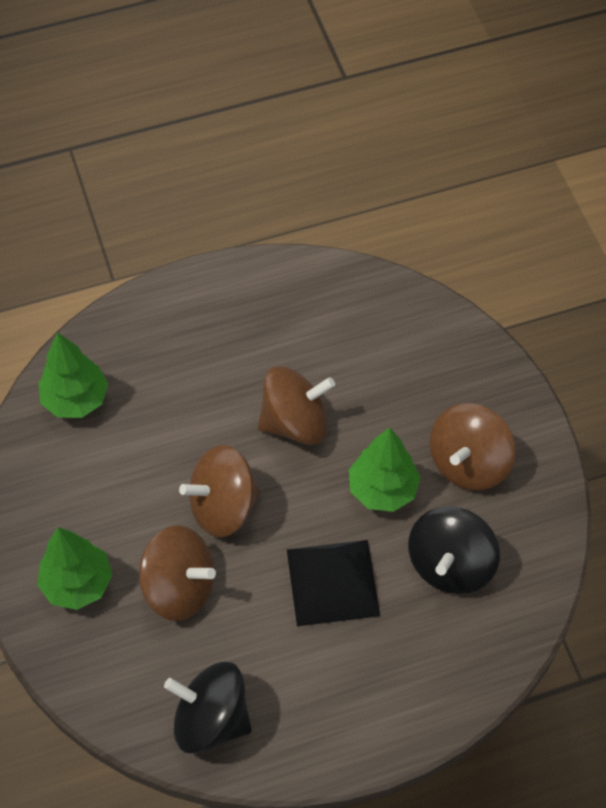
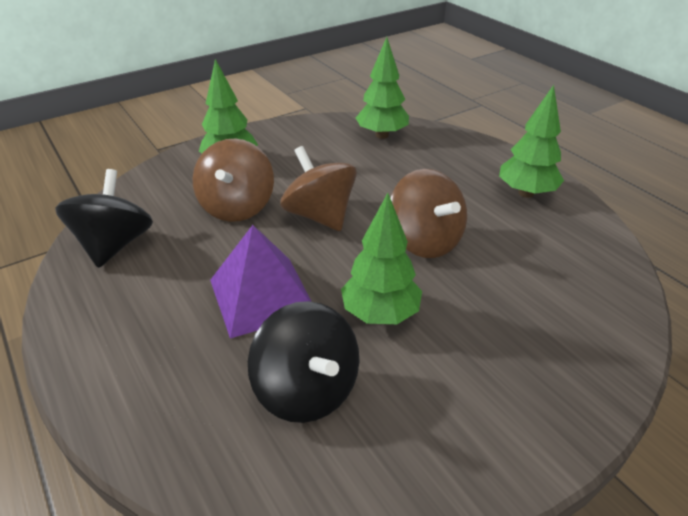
camera: 75 degrees right, 20 degrees down
(246, 303) = (526, 193): none -> green tree
(332, 582) = (261, 295): black pyramid -> purple pyramid
(450, 564) = (307, 390): black spinning top -> black spinning top turned 135 degrees counterclockwise
(468, 463) = (449, 384): brown spinning top -> none

